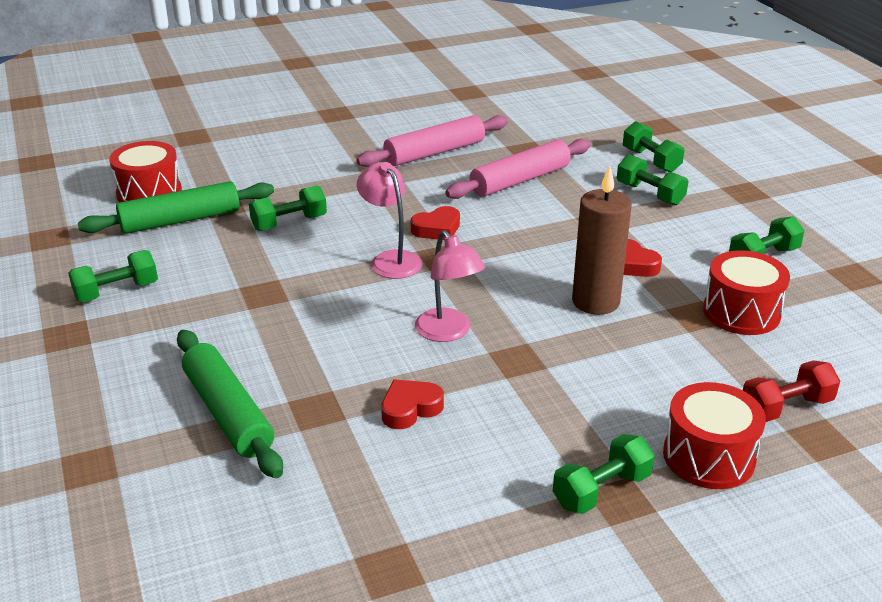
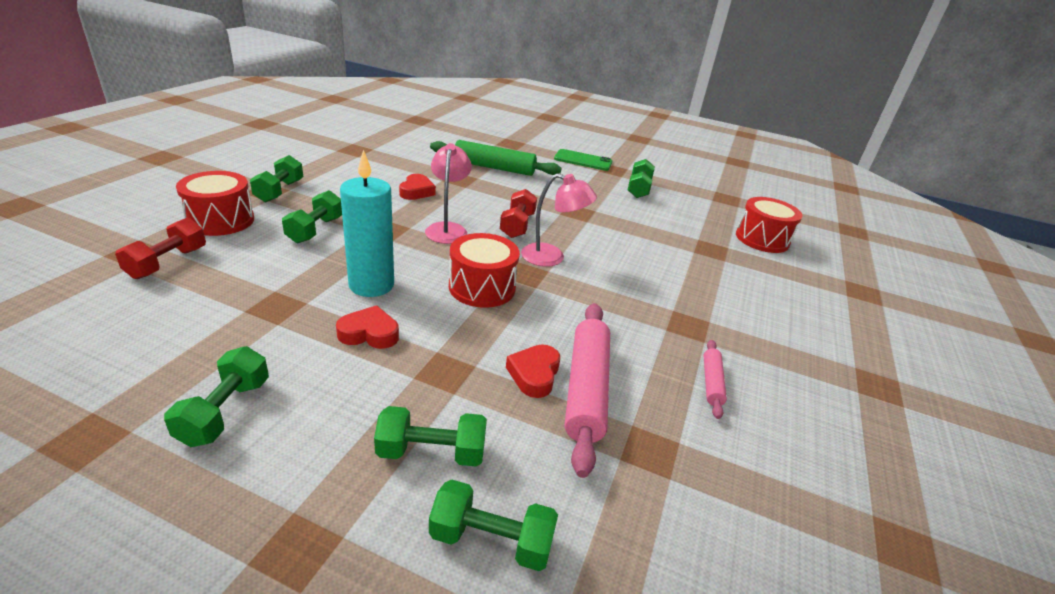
camera: 130 degrees right, 0 degrees up
(65, 371) = (583, 160): none -> green phone
(180, 220) = (705, 231): green rolling pin -> none
(289, 223) = (655, 255): green dumbbell -> green dumbbell (315, 230)
(364, 305) = (517, 225): none -> red dumbbell
(435, 152) = (711, 382): pink rolling pin -> pink rolling pin, size x0.50
(437, 229) = (564, 294): red heart -> red heart (534, 374)
(448, 332) = (447, 229): pink lamp -> pink lamp turned 75 degrees clockwise
(595, 302) = (371, 285): brown candle -> turquoise candle
(741, 312) = (230, 326): red drum -> red drum (482, 287)

